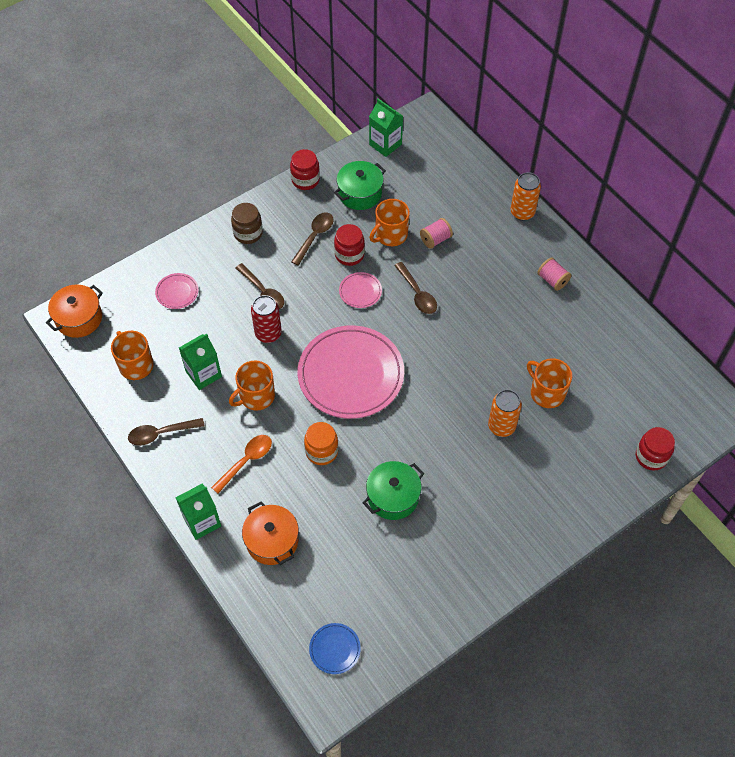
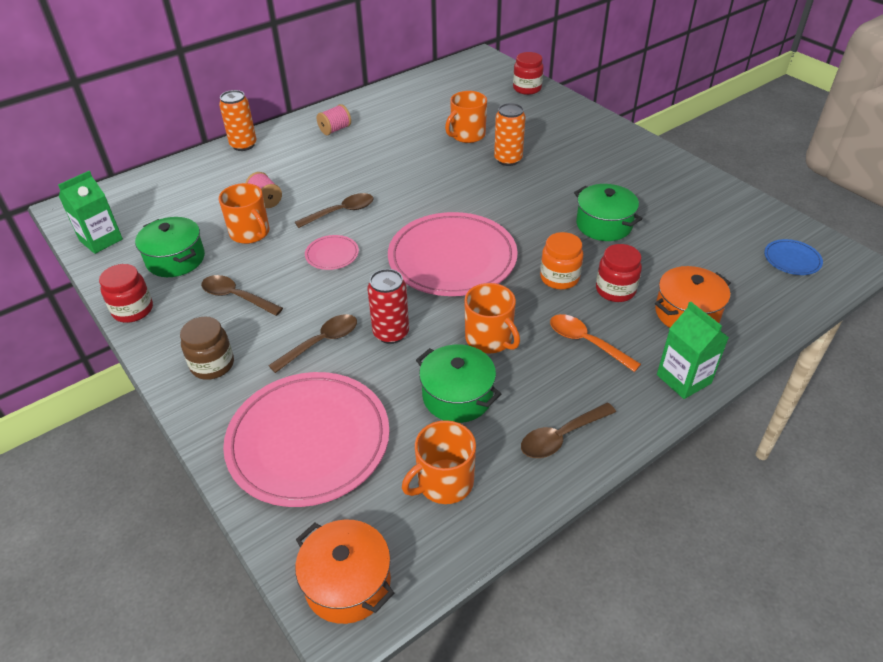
camera: 90 degrees left, 15 degrees down
(161, 433) = (561, 436): brown spoon -> brown spoon turned 75 degrees clockwise
(177, 292) = (309, 441): pink plate -> pink plate, size x2.37
(203, 374) = (457, 396): green carton -> green pot
(349, 255) = (273, 265): red jar -> red jar (615, 290)

